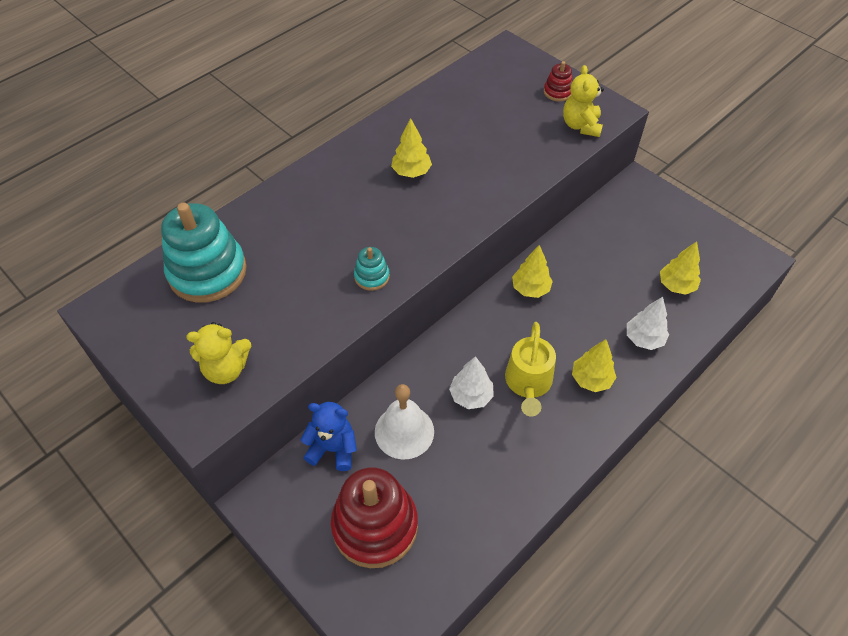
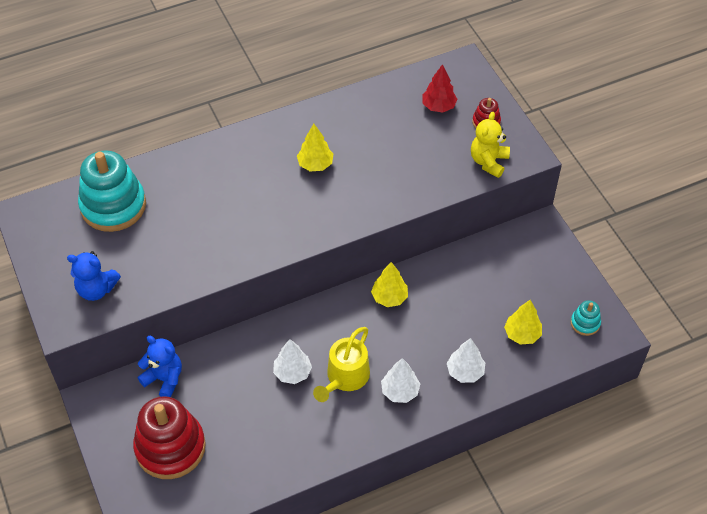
camera: 20 degrees right, 0 degrees up
(226, 369) = (96, 289): yellow teddy bear -> blue teddy bear
(372, 277) = (239, 248): turquoise stacking toy -> turquoise stacking toy (585, 323)
(404, 431) = (225, 383): white bell -> none
(505, 89) = (438, 106): none -> red tree
(591, 379) = (400, 391): yellow tree -> white tree

